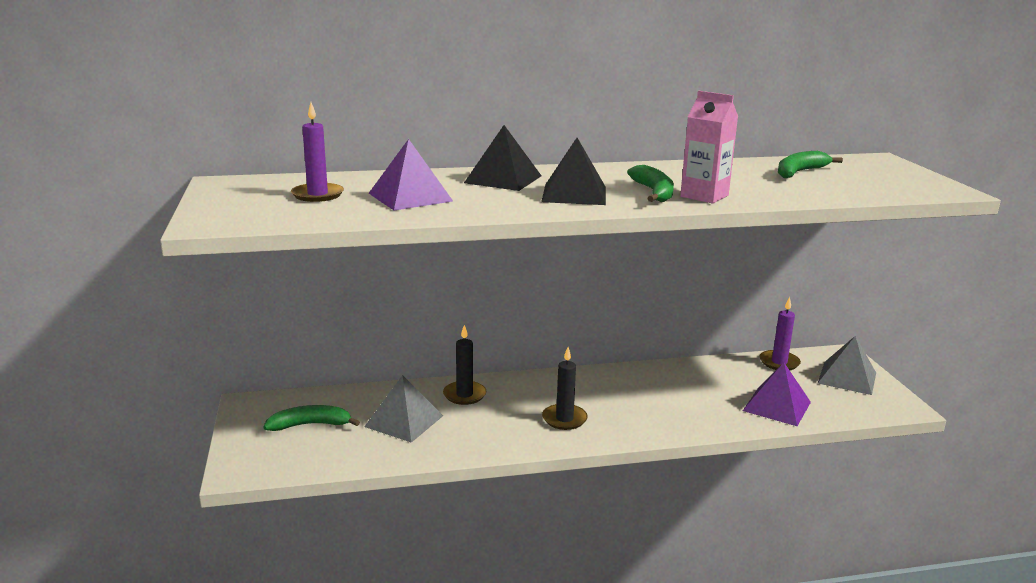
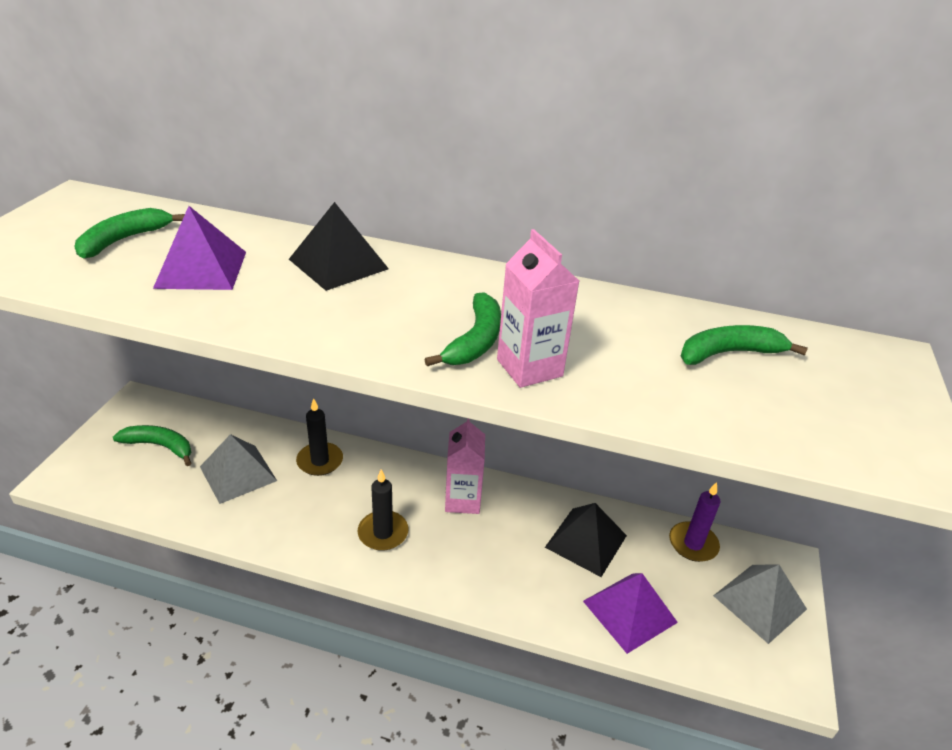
camera: 25 degrees right, 15 degrees up
(317, 195) = (124, 240): purple candle -> green banana
(574, 194) = (377, 315): black pyramid -> black pyramid (586, 541)
(602, 385) = (462, 500): none -> pink carton

